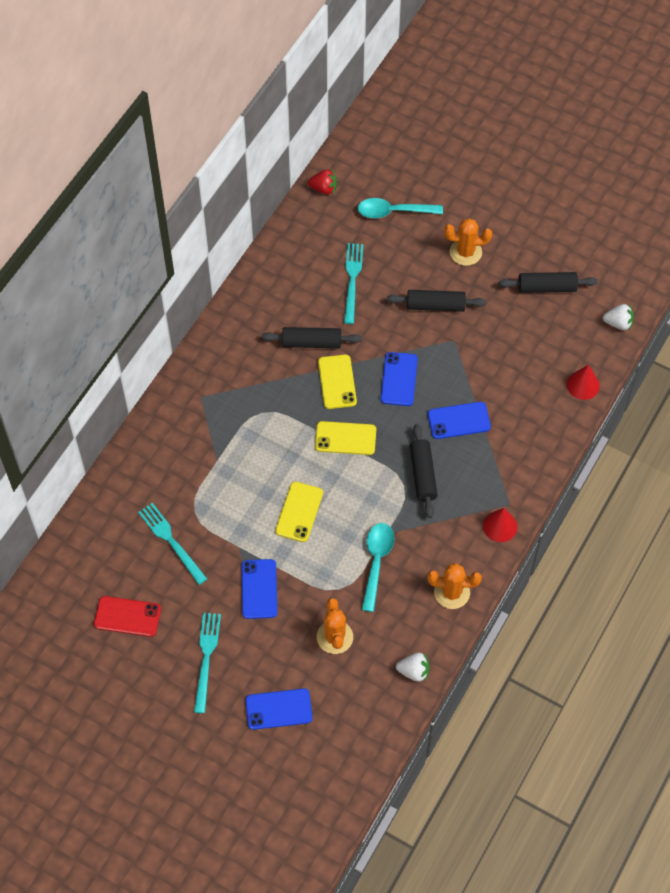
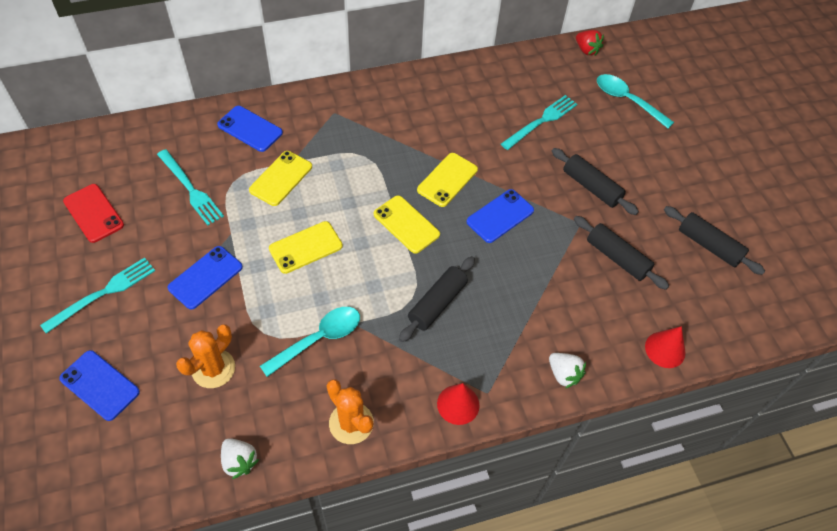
camera: 40 degrees right, 5 degrees down
(171, 541) = (190, 189): turquoise fork -> turquoise fork turned 135 degrees clockwise
(224, 479) = (281, 178): none -> yellow phone
(311, 342) = (459, 139): black rolling pin -> black rolling pin (617, 258)
(459, 420) = (516, 287): blue phone -> blue phone (250, 129)
(465, 252) = (659, 168): orange cactus -> none
(618, 323) = (753, 325): white strawberry -> white strawberry (563, 374)

